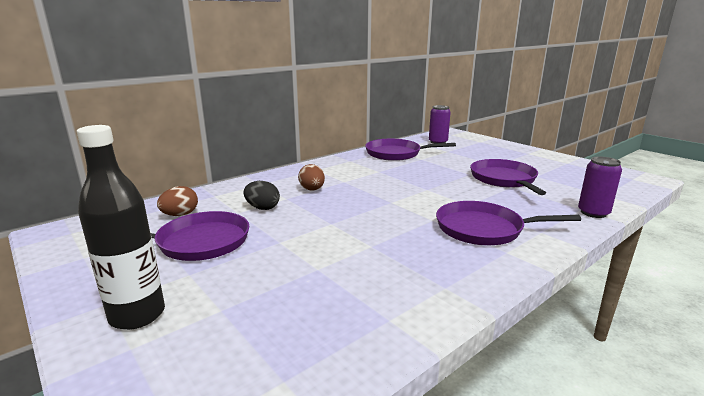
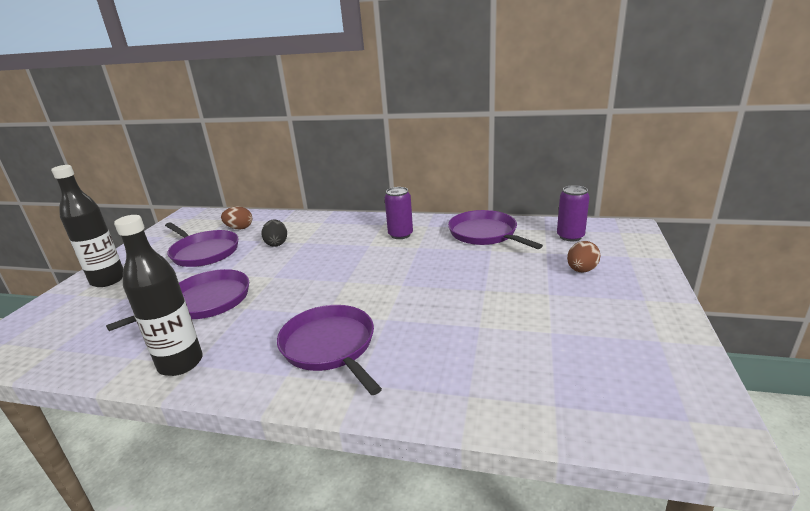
camera: 55 degrees right, 5 degrees up
(312, 189) = (333, 242): brown egg -> brown egg (581, 270)
(435, 293) = (180, 363): none -> black bottle
(504, 179) = (499, 315): purple pan -> purple pan (205, 302)
(593, 213) = (465, 409): purple can -> purple can (400, 235)

